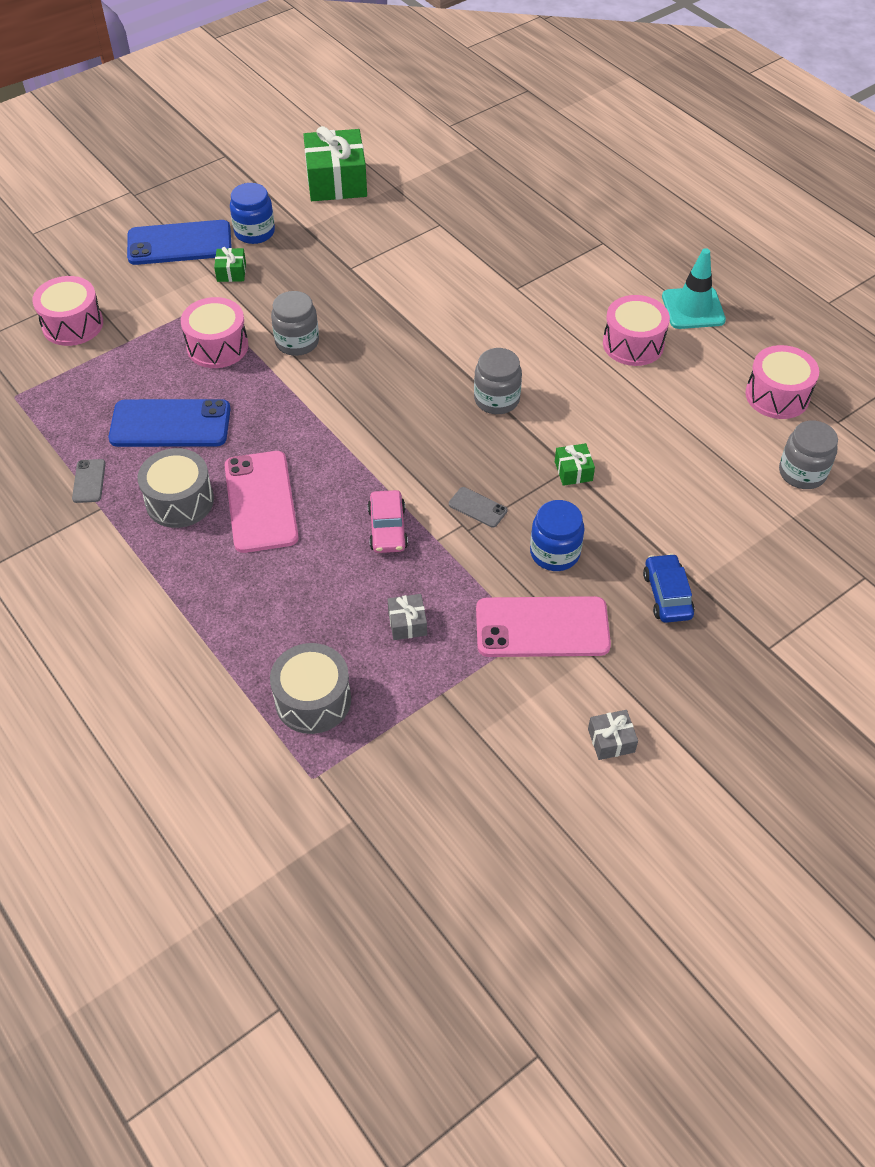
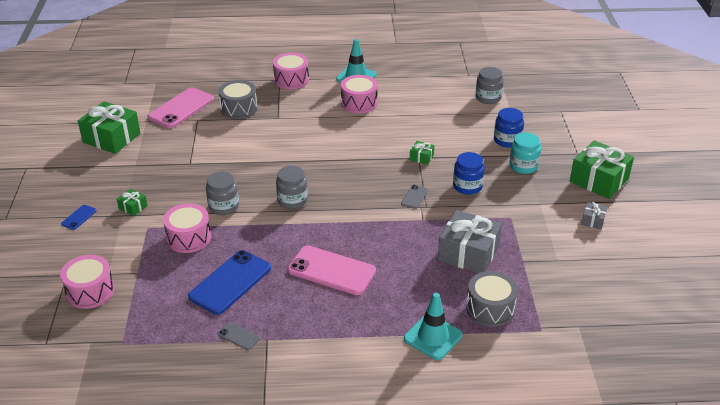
camera: 55 degrees left, 15 degrees down
(179, 243) = (79, 217): blue phone -> blue phone, size x0.45
(179, 501) = (297, 303): grey drum -> grey drum (239, 109)
(214, 663) = (433, 337): none -> turquoise traffic cone
(254, 232) = (111, 185): blue jar -> blue jar (507, 140)
(387, 529) = (398, 233): pink car -> none
(407, 623) = (468, 253): grey gift -> grey gift, size x2.21
(477, 507) = (414, 197): grey phone -> grey phone turned 45 degrees counterclockwise
(496, 399) = (348, 159): grey jar -> grey jar (292, 200)
(542, 627) = (510, 211): pink phone -> pink phone (181, 108)
(667, 595) = (523, 166): blue car -> turquoise jar
(723, 706) = (599, 180): none -> green gift
(777, 395) = (436, 82): pink drum -> pink drum (291, 80)

